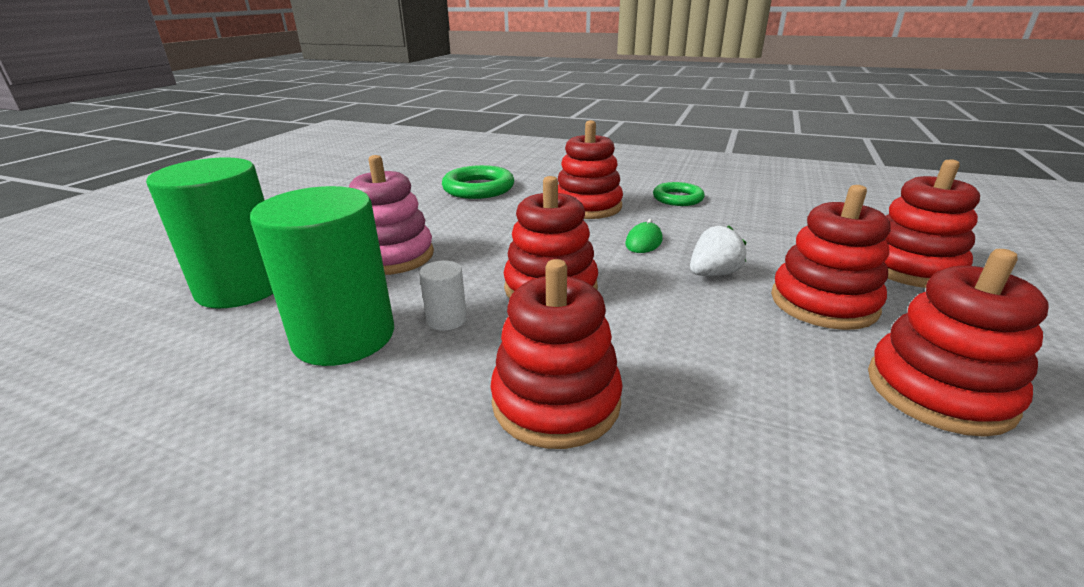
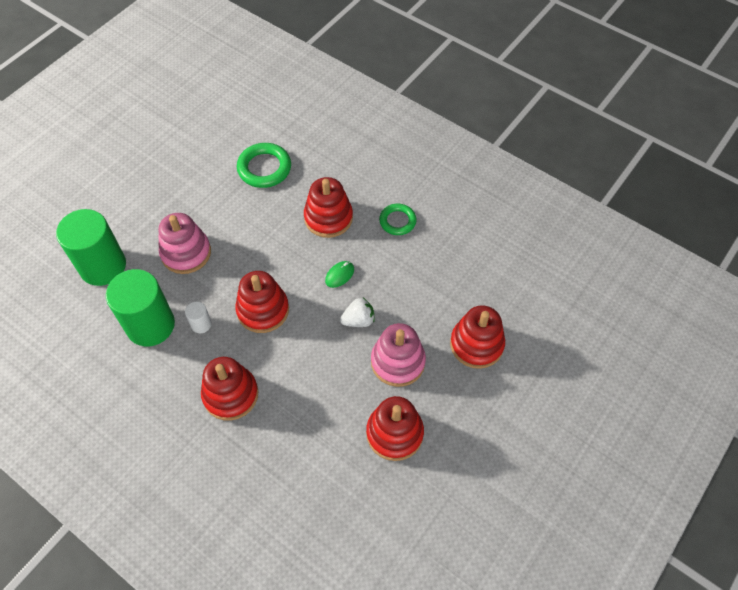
camera: 15 degrees right, 30 degrees up
(823, 303) = (397, 362): red stacking toy -> pink stacking toy

